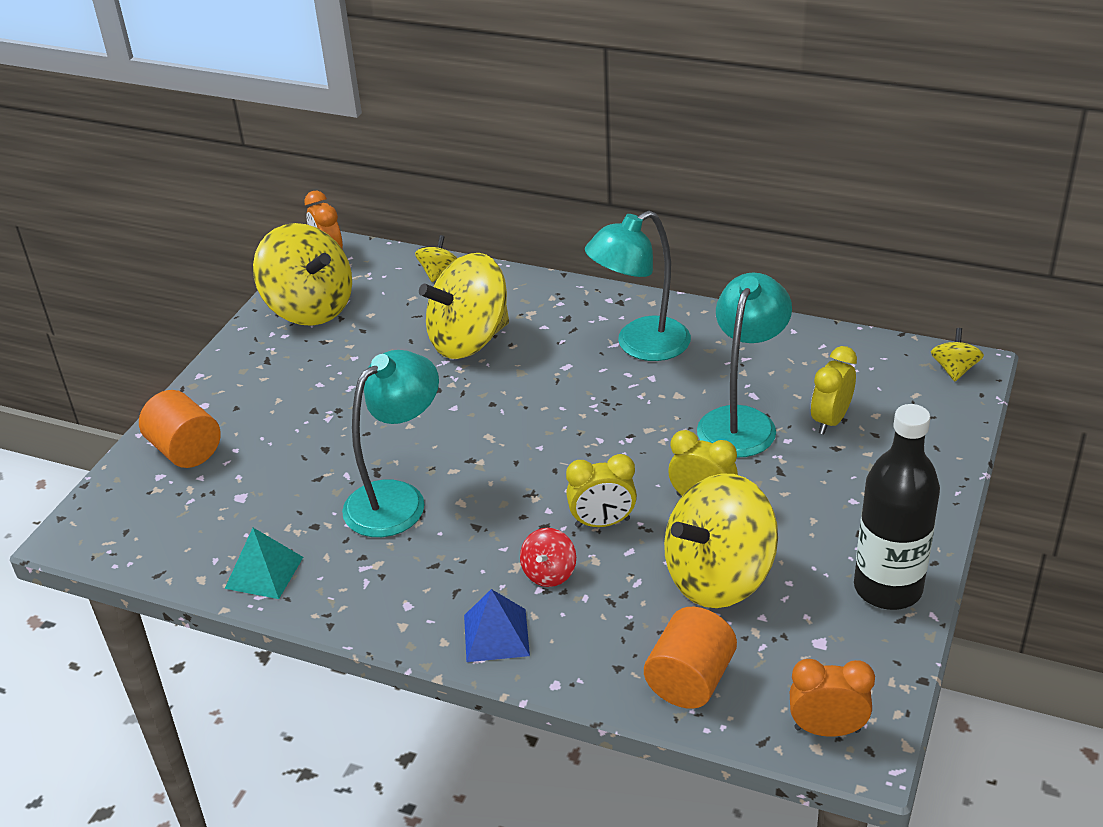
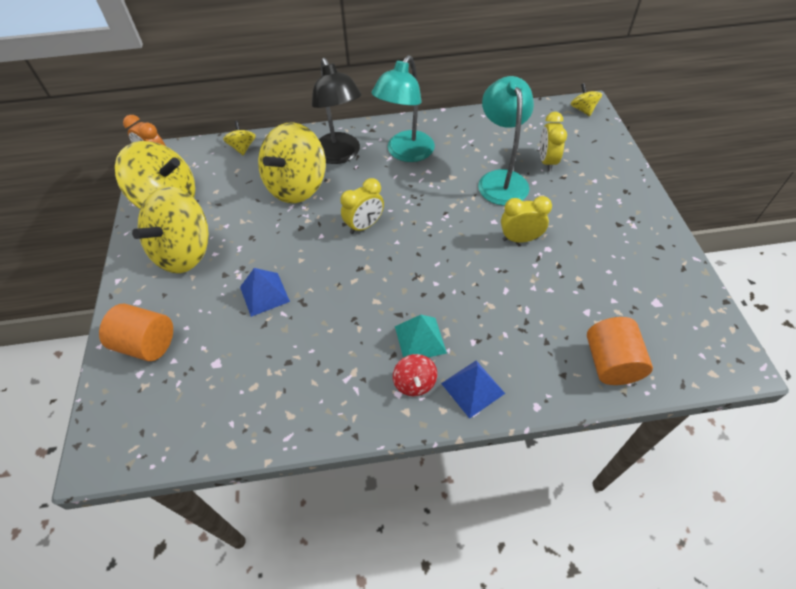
camera: 30 degrees left, 15 degrees up
(264, 572) = (277, 416): turquoise pyramid -> turquoise pyramid (420, 339)
(341, 447) = (264, 294): none -> blue pyramid
(397, 499) = (332, 317): turquoise lamp -> none
(549, 573) = (470, 327): red spinning top -> red spinning top (415, 383)
(552, 320) = (340, 155): none -> black lamp
(602, 523) = (475, 278): yellow clock -> yellow clock (364, 226)
(718, 577) = (569, 285): yellow spinning top -> yellow spinning top (184, 252)
(827, 729) = (708, 358): orange clock -> none
(887, 588) = (661, 252): black bottle -> none

